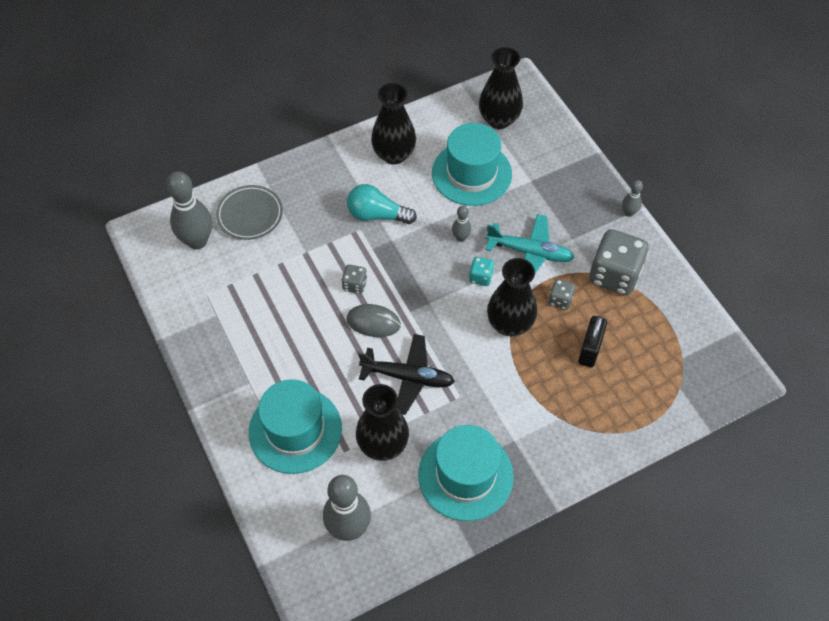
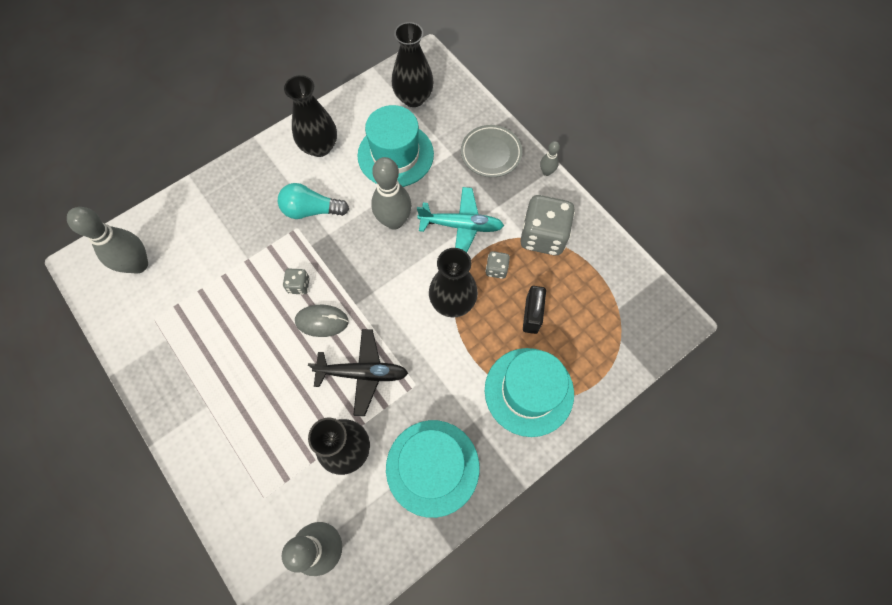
camera: 10 degrees left, 10 degrees up
(250, 215) = (187, 229): grey plate -> grey plate (491, 153)
(295, 430) = (259, 449): turquoise hat -> turquoise hat (529, 391)
(461, 238) = (394, 221): grey bowling pin -> grey bowling pin, size x2.08
(481, 277) = (419, 258): turquoise dice -> none

